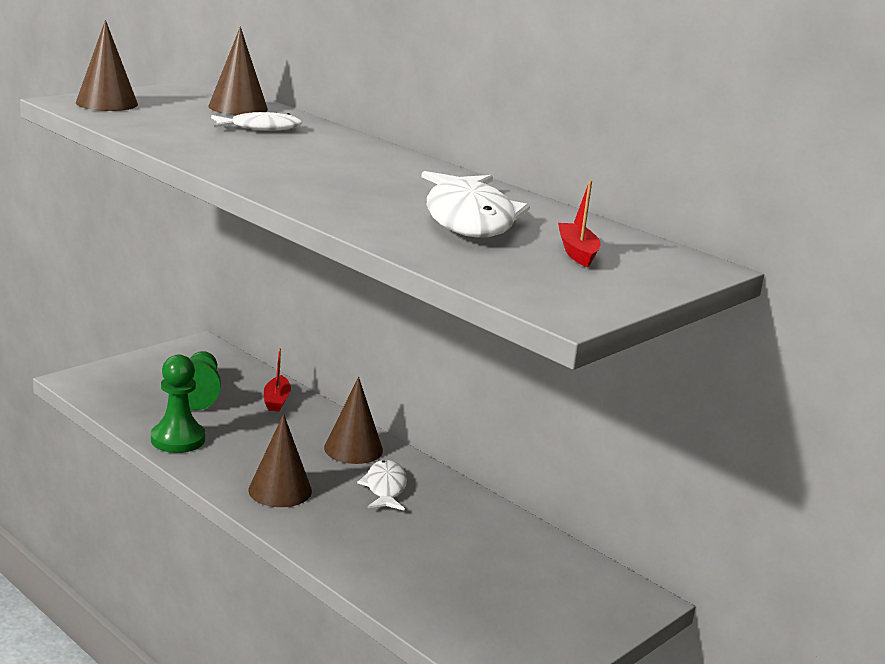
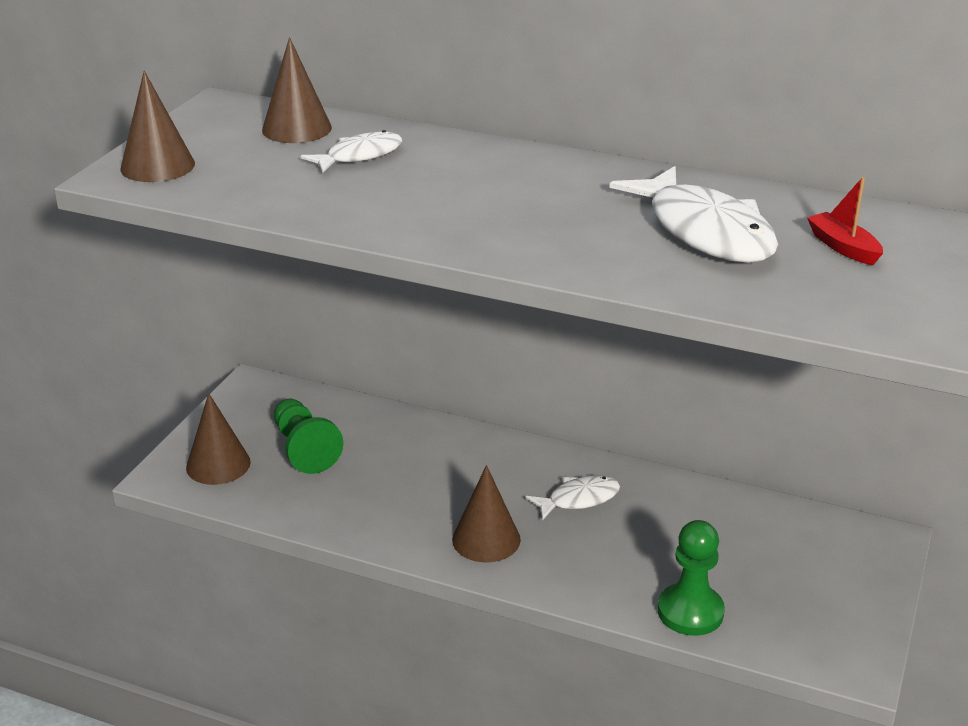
camera: 20 degrees left, 10 degrees up
(178, 439) = (335, 514): green pawn -> green pawn (690, 612)
(276, 400) = (389, 430): red boat -> none
(353, 449) = (512, 463): brown cone -> brown cone (218, 464)
(385, 488) = (578, 499): white fish -> white fish turned 90 degrees clockwise

